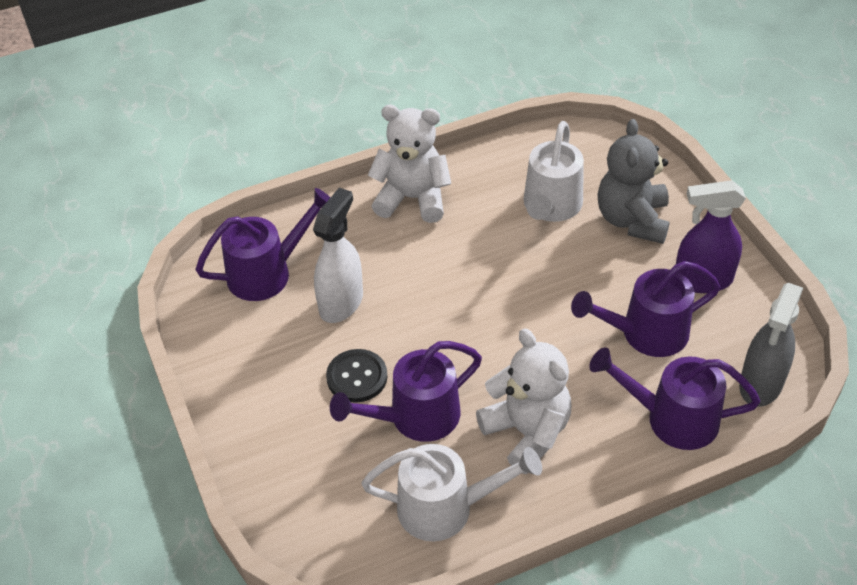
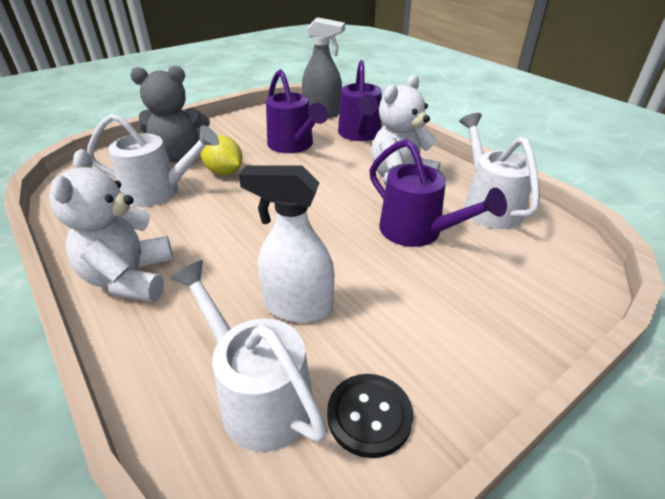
camera: 105 degrees left, 10 degrees down
(268, 272) = (258, 395): purple watering can -> white watering can
(357, 377) = (392, 275): black button -> black button (369, 415)
(584, 260) = (224, 172): none -> yellow lemon
(702, 280) = (241, 130): purple spray bottle -> none

